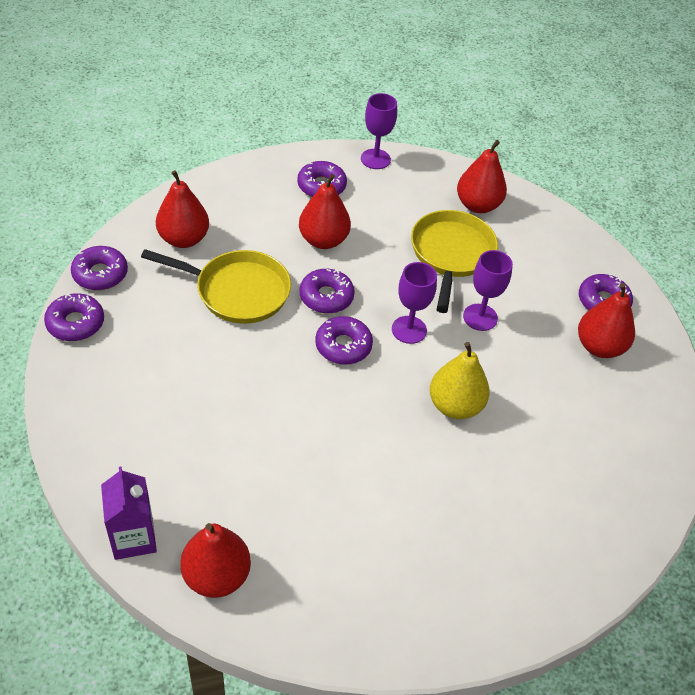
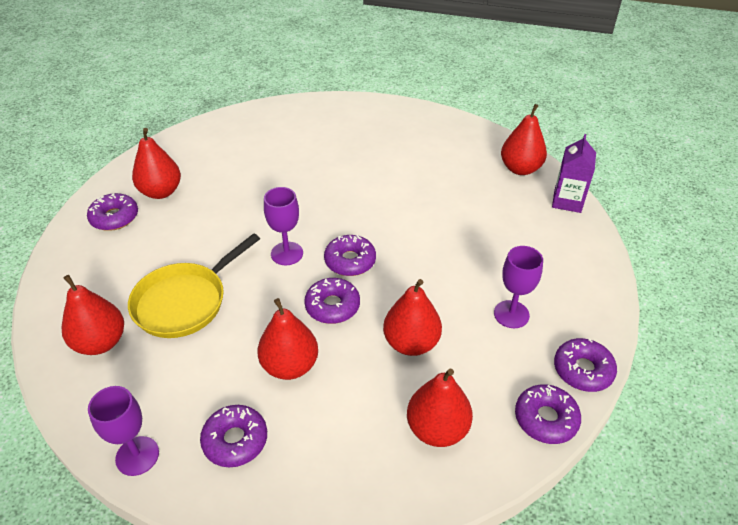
camera: 145 degrees left, 5 degrees down
(237, 291) = (411, 343): yellow pan -> red pear
(455, 405) = (303, 195): yellow pear -> none
(480, 317) = (221, 242): purple goblet -> purple goblet (511, 314)

